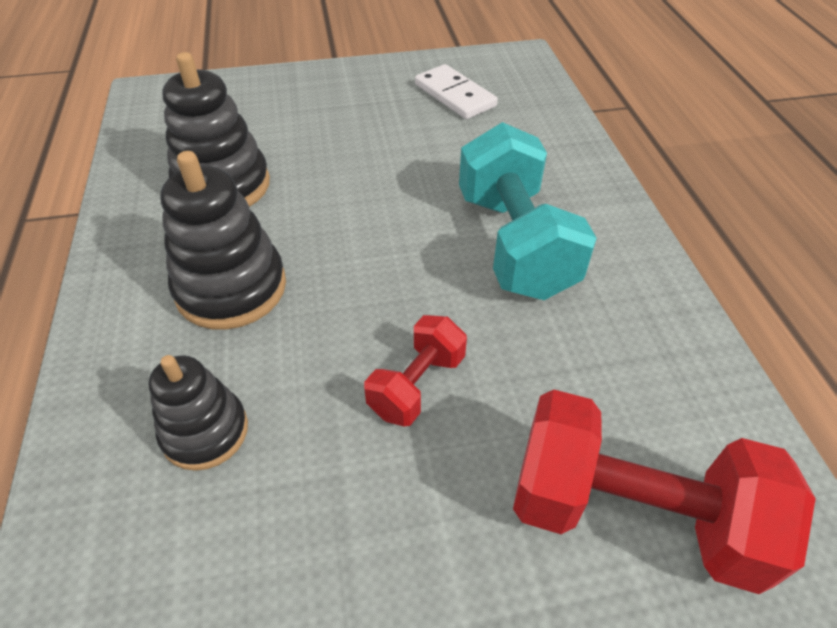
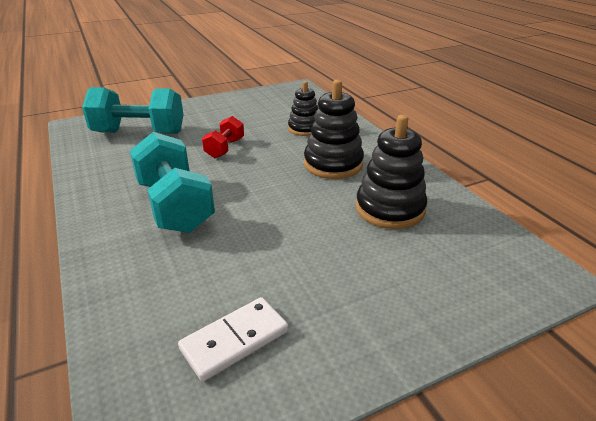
camera: 165 degrees right, 15 degrees down
(455, 95) = (235, 340): white domino -> white domino turned 75 degrees counterclockwise
(632, 513) = (139, 133): red dumbbell -> turquoise dumbbell

